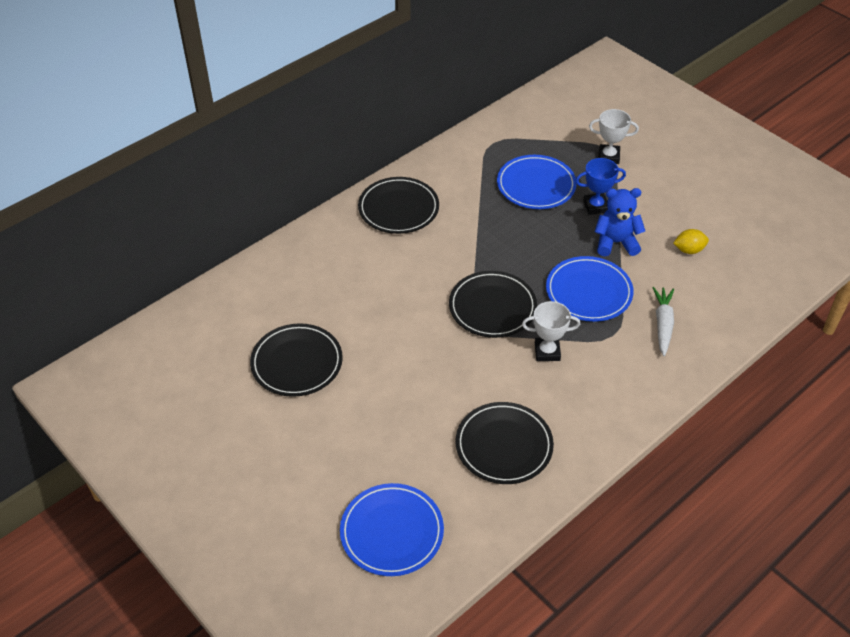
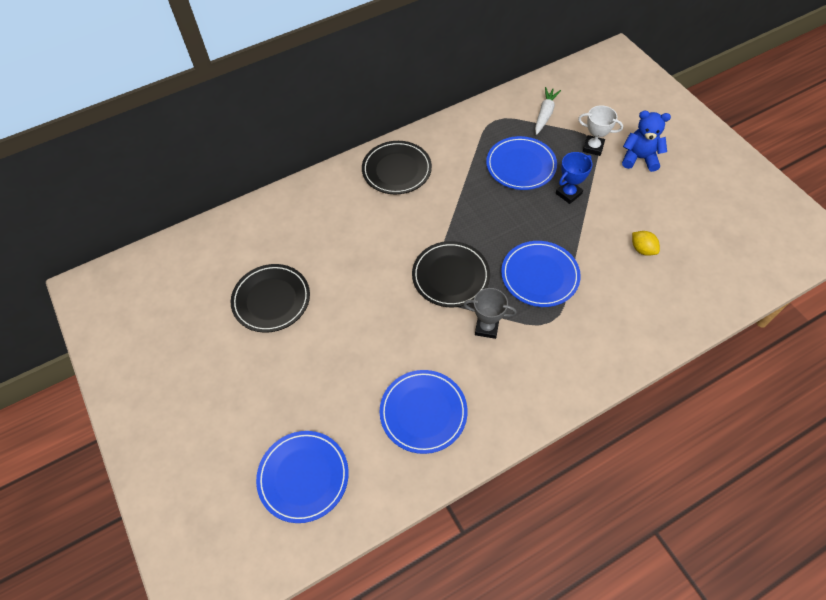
camera: 15 degrees right, 10 degrees up
(504, 445) = (423, 412): black plate -> blue plate
(547, 352) = (486, 327): white trophy -> grey trophy
(596, 206) = (568, 193): blue trophy -> blue trophy turned 45 degrees counterclockwise
(615, 243) = (577, 231): blue teddy bear -> blue teddy bear (639, 158)
(663, 324) = (599, 319): white carrot -> white carrot (545, 114)
(689, 250) = (642, 249): yellow lemon -> yellow lemon turned 45 degrees clockwise

